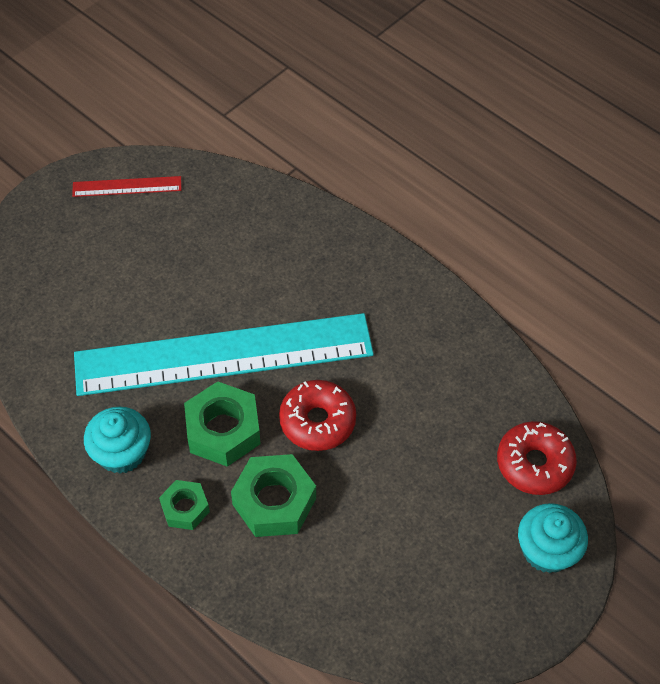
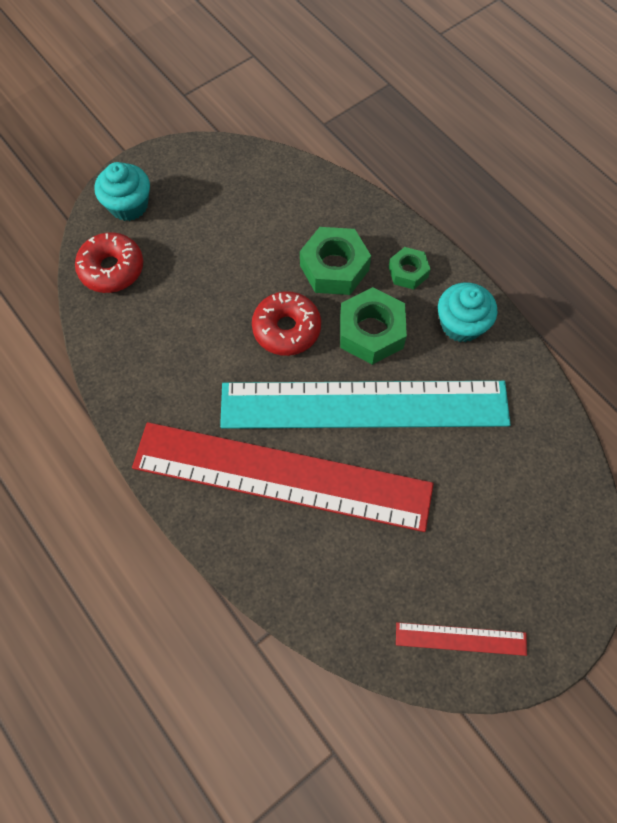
camera: 170 degrees left, 10 degrees up
(296, 283) = (282, 475): none -> red ruler

